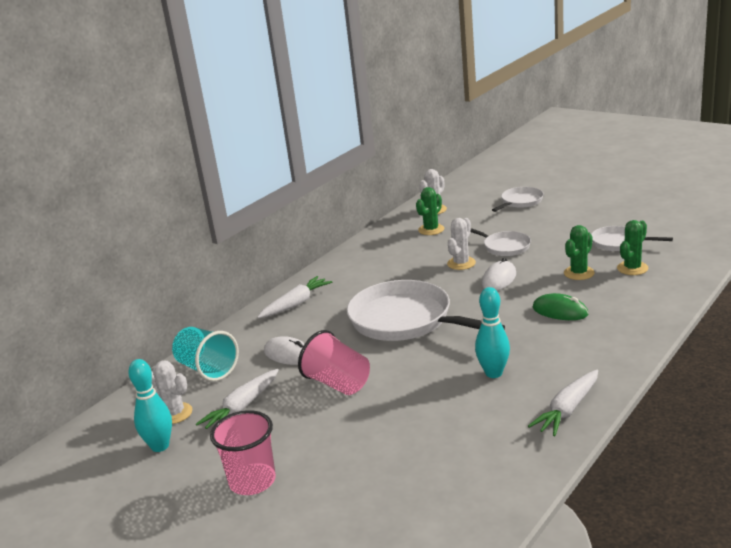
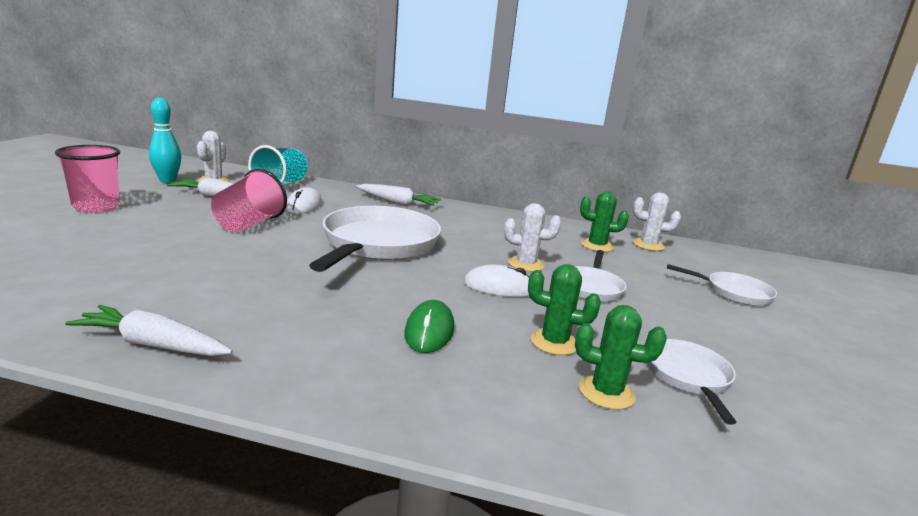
camera: 60 degrees right, 5 degrees down
(493, 373) = (259, 293): turquoise bowling pin -> none

